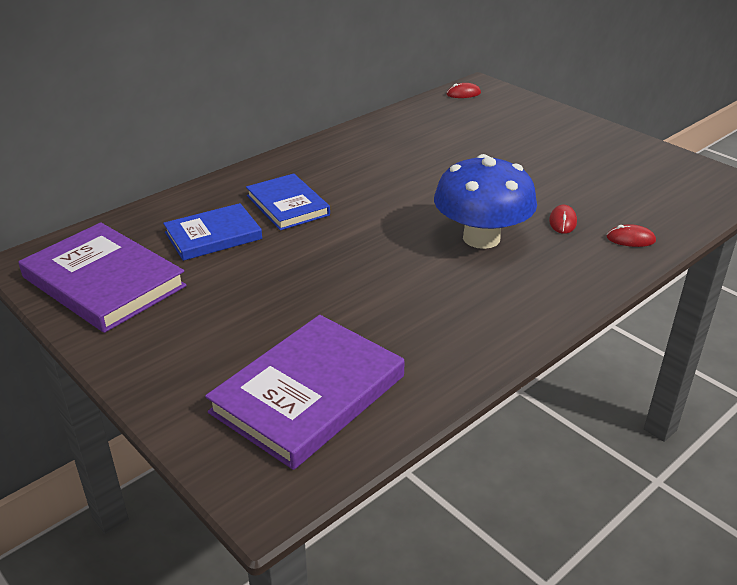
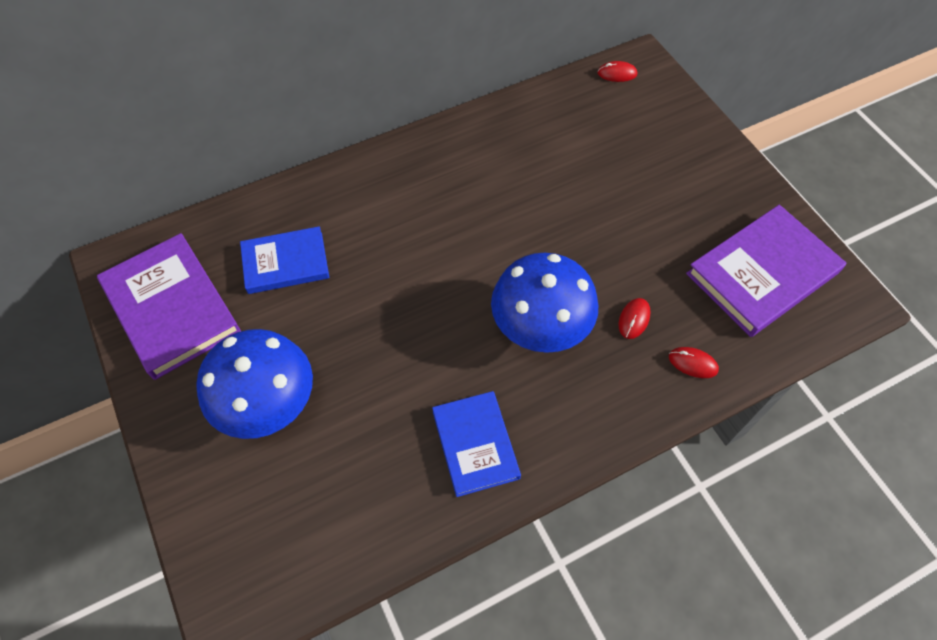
camera: 15 degrees right, 25 degrees up
(235, 329) = (267, 403): none -> blue mushroom
(287, 205) = (369, 231): blue book -> blue book (475, 444)
(308, 394) = (303, 506): purple book -> purple book (762, 273)

